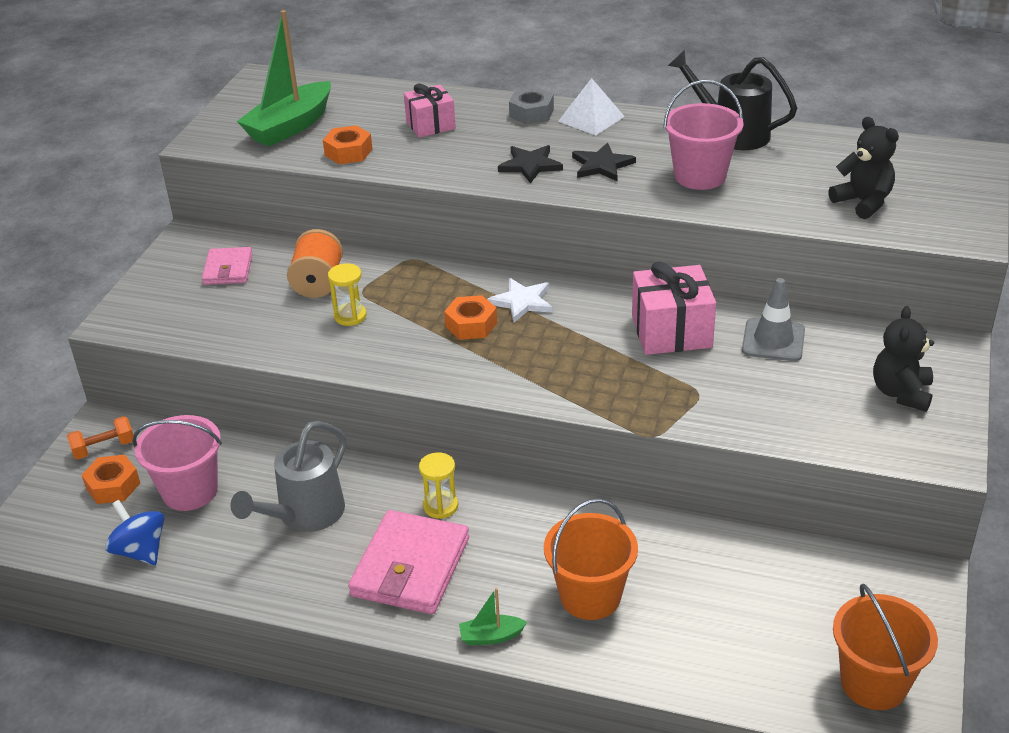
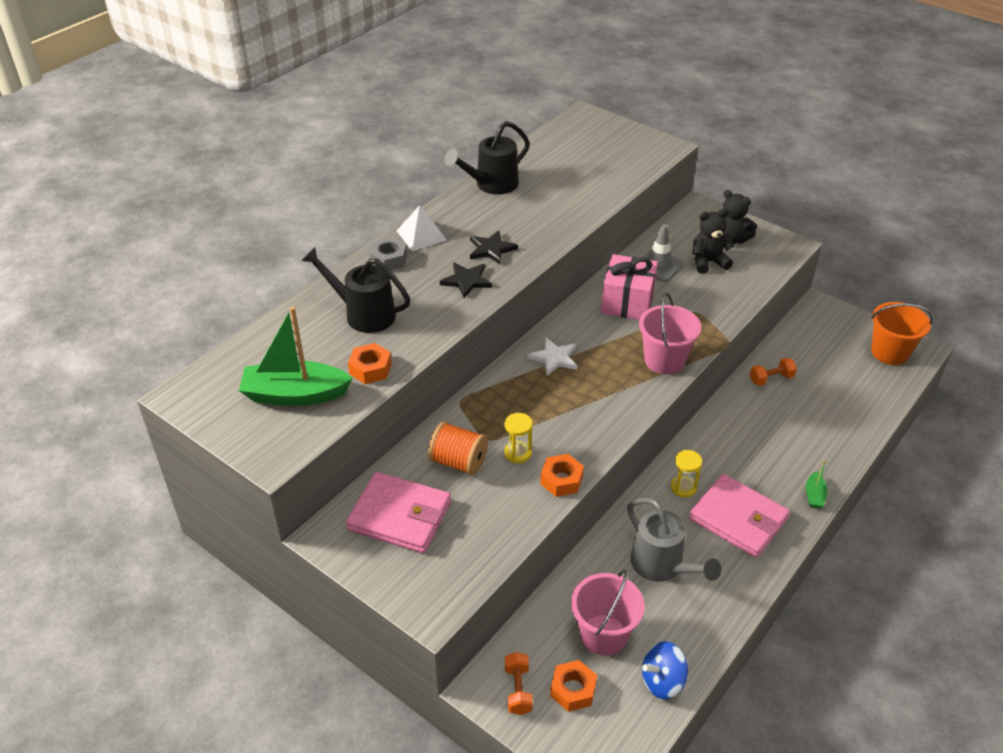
camera: 70 degrees left, 5 degrees up
(228, 269) = (400, 516): pink wallet -> pink wallet, size x1.73
(290, 126) = (295, 394): green boat -> green boat turned 120 degrees clockwise
(430, 125) = (363, 314): pink gift -> black watering can
(471, 325) = (567, 391): orange nut -> orange nut (561, 480)
(590, 596) = (793, 439): orange bucket -> none
(700, 176) = (536, 214): pink bucket -> pink bucket (664, 360)
(705, 551) = (771, 379): none -> orange dumbbell
(863, 202) = (610, 167): black teddy bear -> black teddy bear (708, 262)

